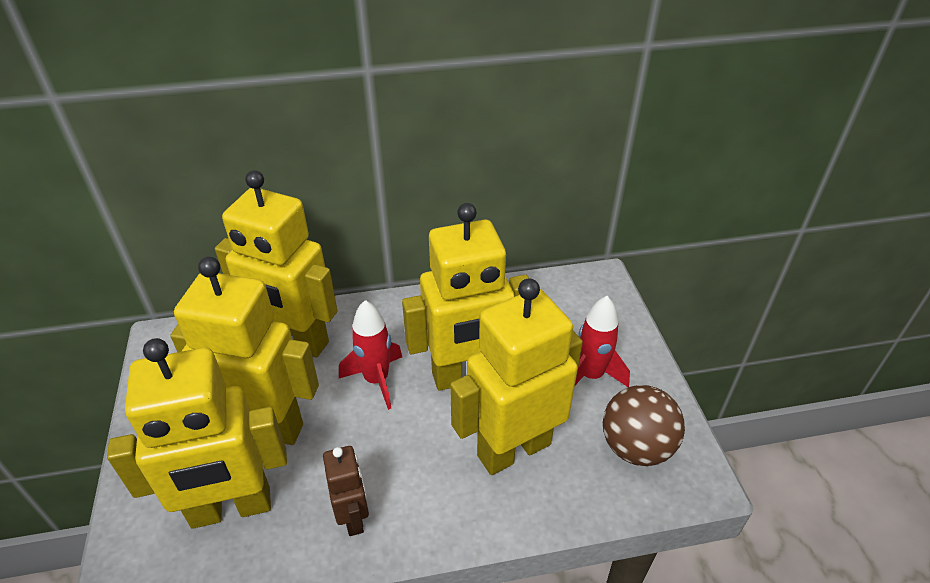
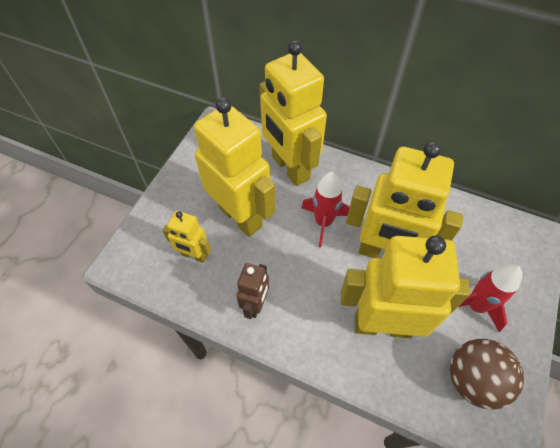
camera: 35 degrees right, 15 degrees up
(231, 508) = (194, 255): yellow robot -> yellow robot, size x0.49

